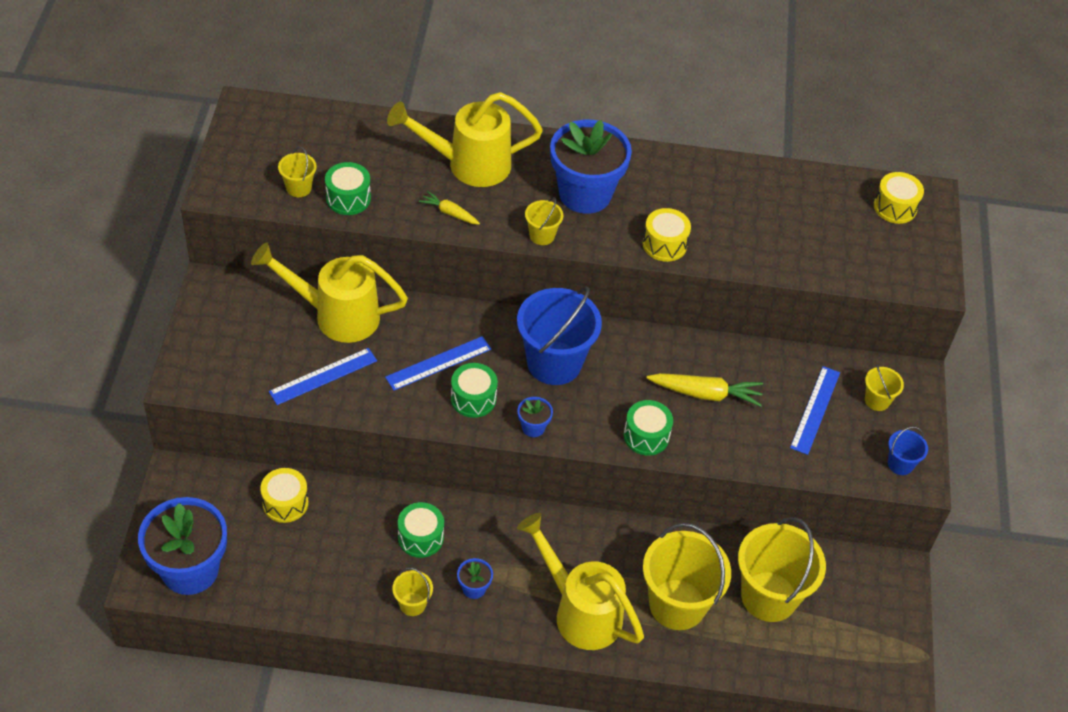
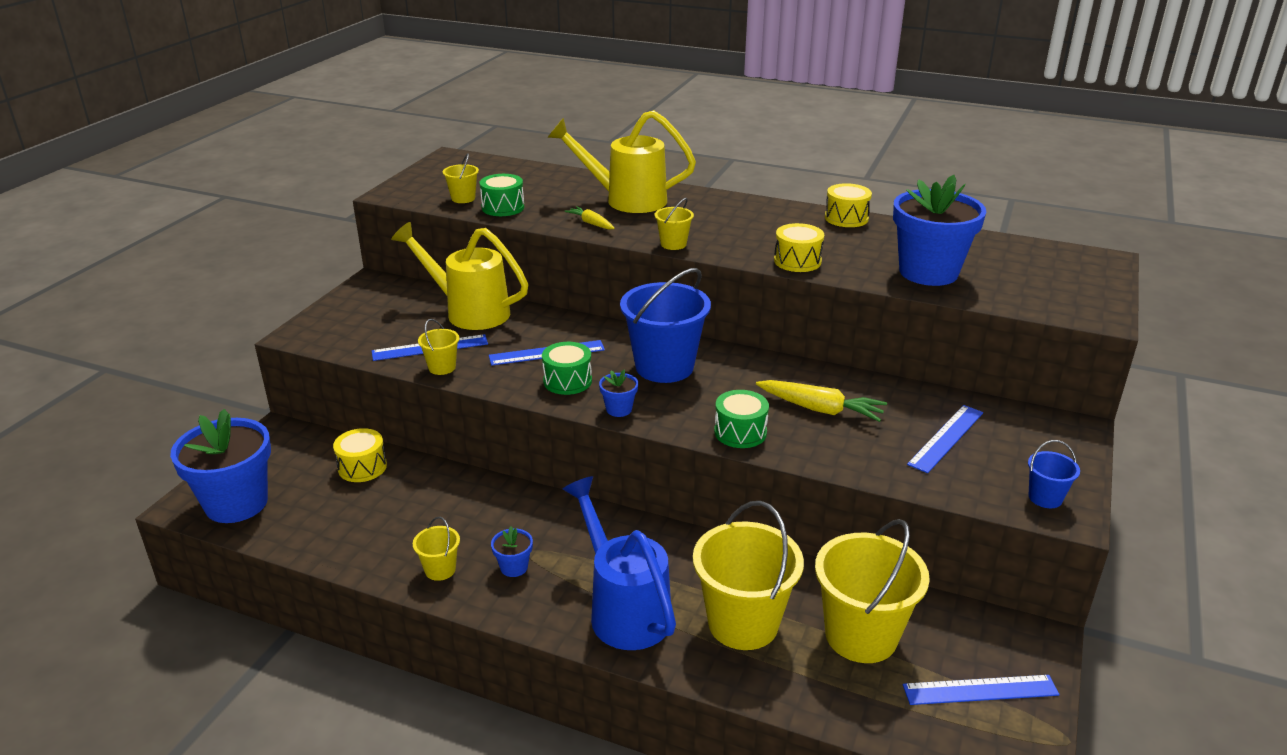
camera: 20 degrees right, 20 degrees down
(420, 537) = (480, 515): green drum -> none
(579, 610) = (623, 608): yellow watering can -> blue watering can
(585, 194) = (729, 225): blue flower pot -> blue flower pot (928, 272)
(863, 627) = (980, 690): none -> blue ruler
(877, 400) = (1024, 440): yellow bucket -> yellow bucket (442, 367)
(895, 207) = (1062, 263): yellow drum -> yellow drum (846, 218)

